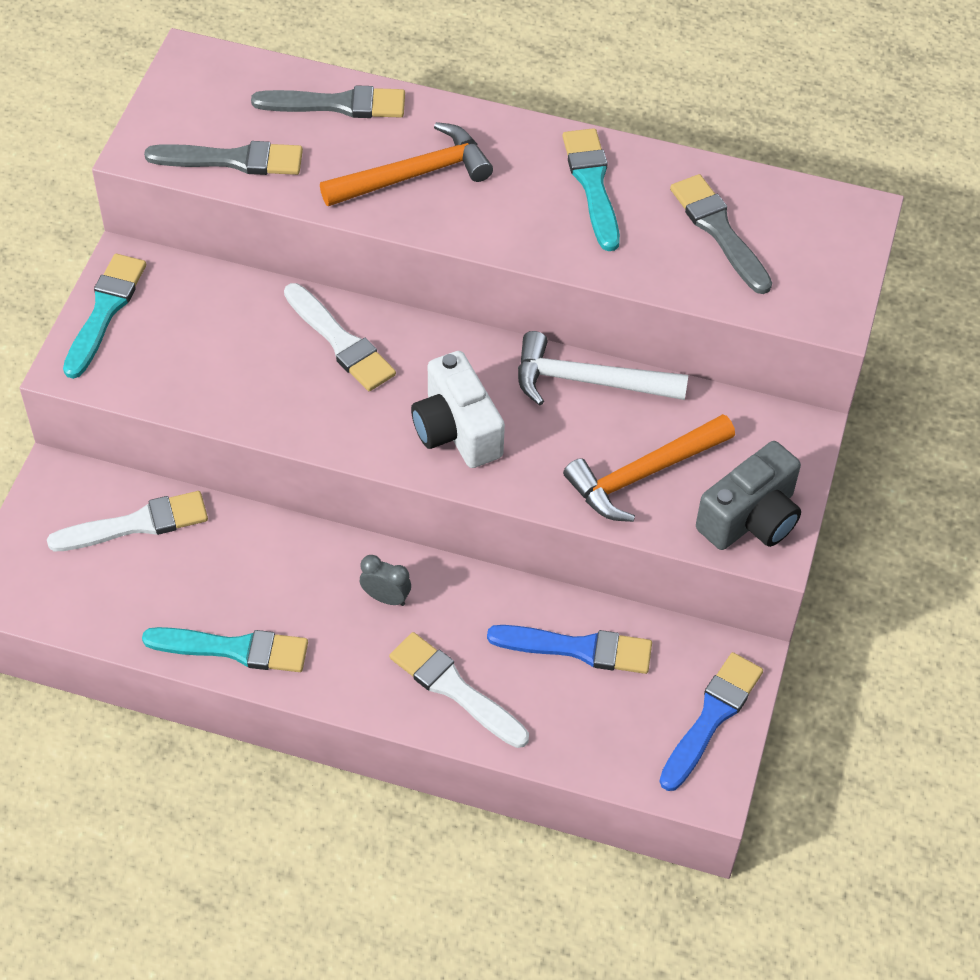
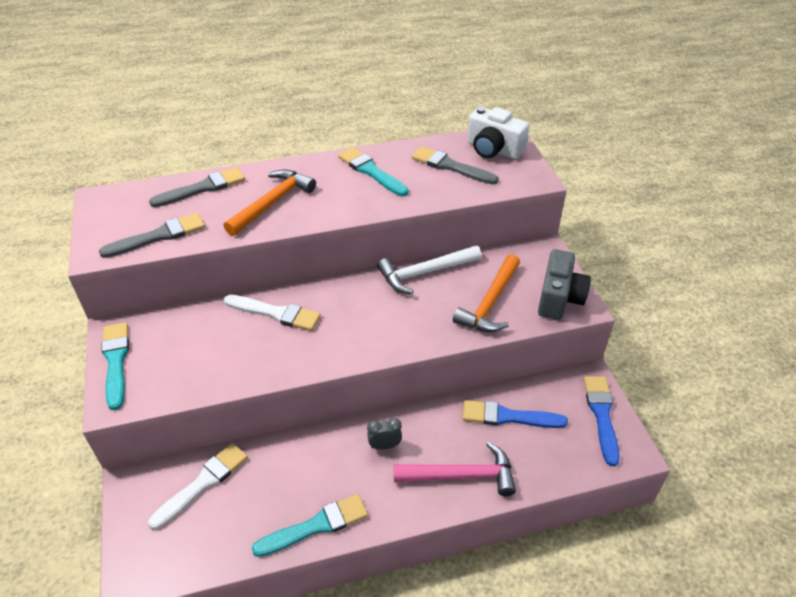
camera: 30 degrees left, 10 degrees down
(454, 688) = (461, 475): white brush -> pink hammer
(456, 430) = (376, 328): white camera -> white camera (493, 150)
(578, 649) = (508, 416): blue brush -> blue brush turned 150 degrees counterclockwise

